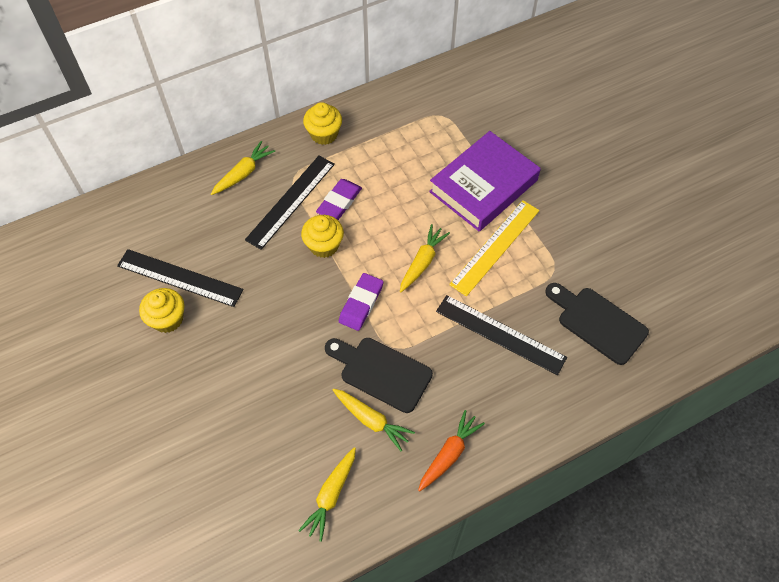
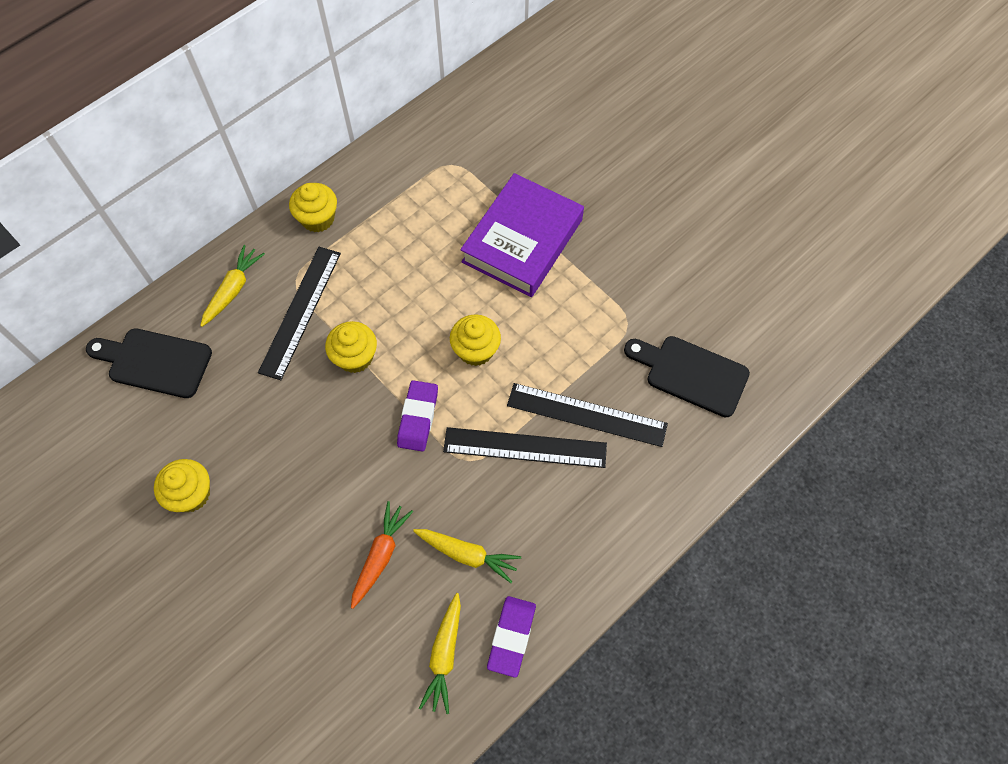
camera: 15 degrees left, 5 degrees up
(179, 278) = (191, 439): black ruler -> black ruler (525, 448)
(339, 202) = (359, 299): purple eraser -> purple eraser (511, 637)
(381, 372) = (463, 494): black cutting board -> black cutting board (155, 362)
(422, 262) = (476, 350): yellow carrot -> yellow cupcake
(449, 454) = (565, 571): orange carrot -> orange carrot (380, 556)
(495, 246) = (554, 311): yellow ruler -> none

